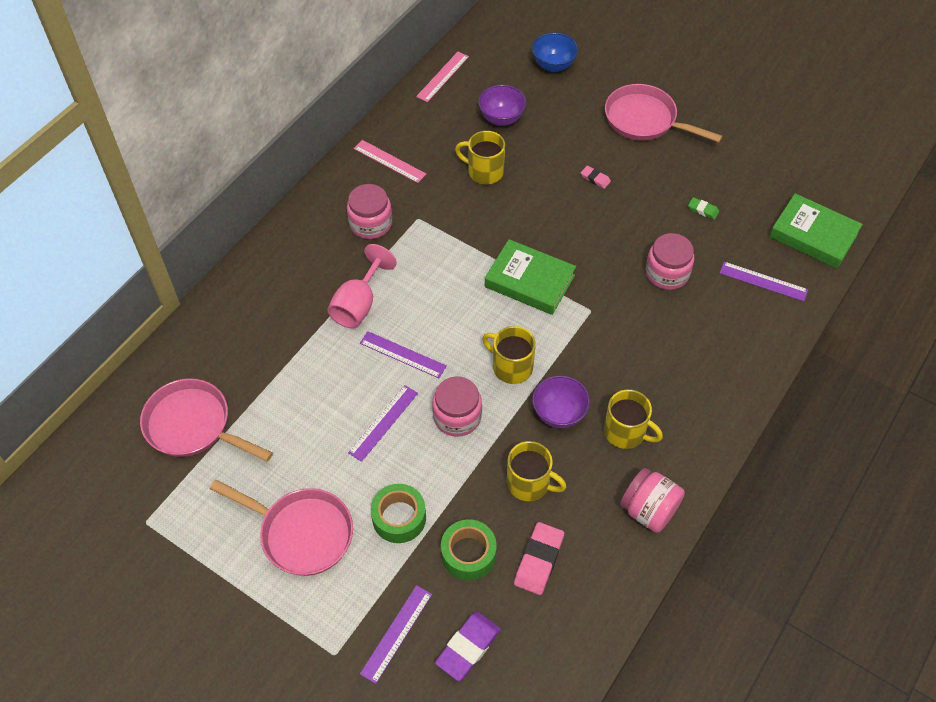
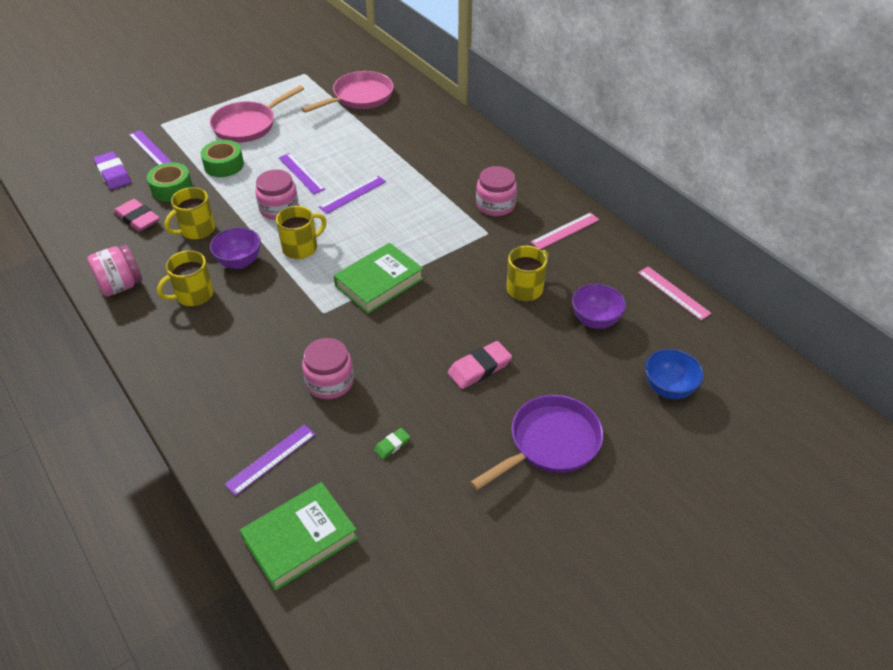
camera: 110 degrees right, 10 degrees down
(358, 304) = (414, 182): pink goblet -> none
(595, 179) = (479, 368): pink eraser -> pink eraser, size x1.87
(645, 120) = (550, 443): pink pan -> purple pan

